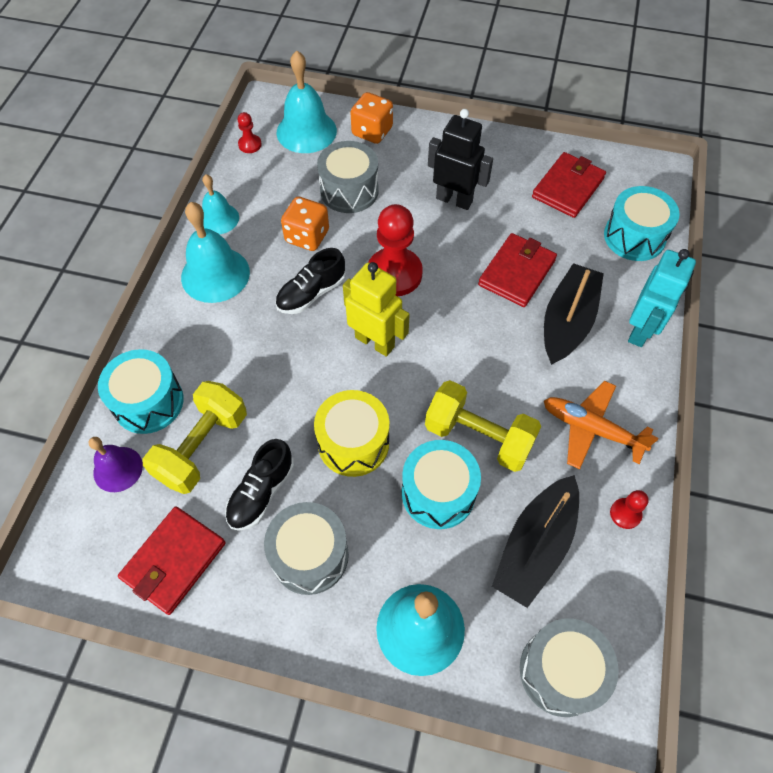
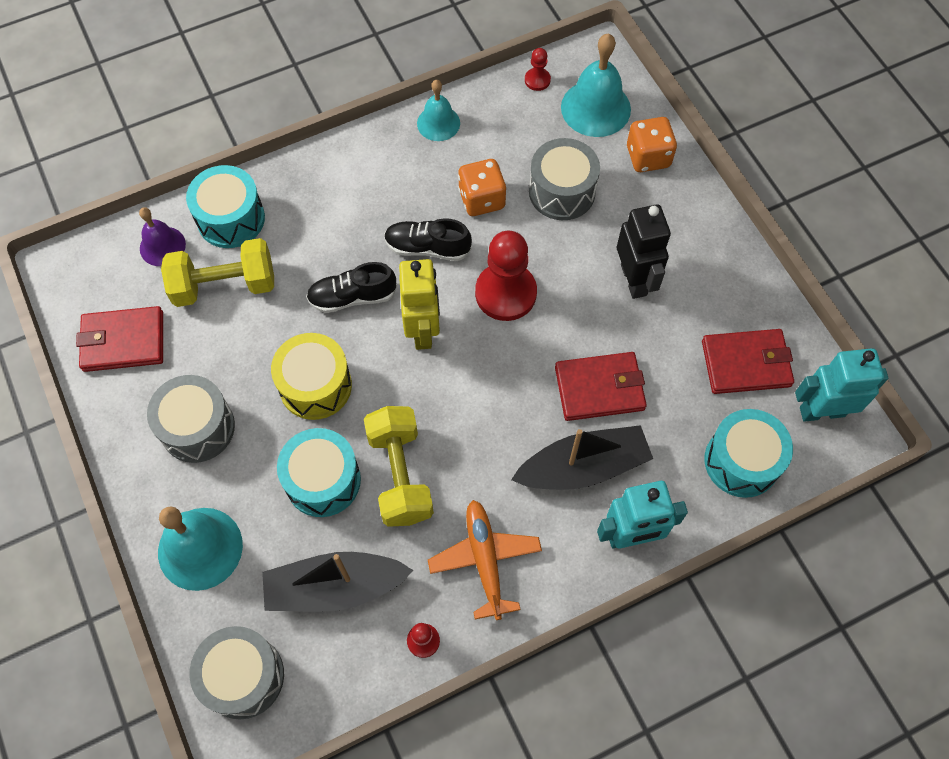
camera: 50 degrees right, 5 degrees up
(215, 274) = (382, 166): turquoise bell -> none
(261, 492) = (221, 355): black shoe -> black shoe (352, 297)
(633, 176) = (822, 411): none -> turquoise robot

